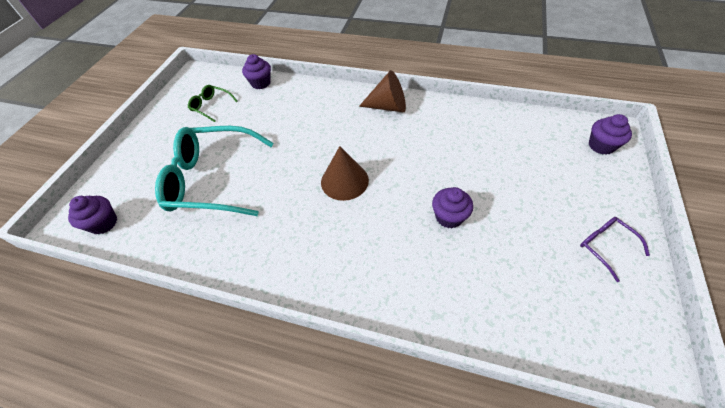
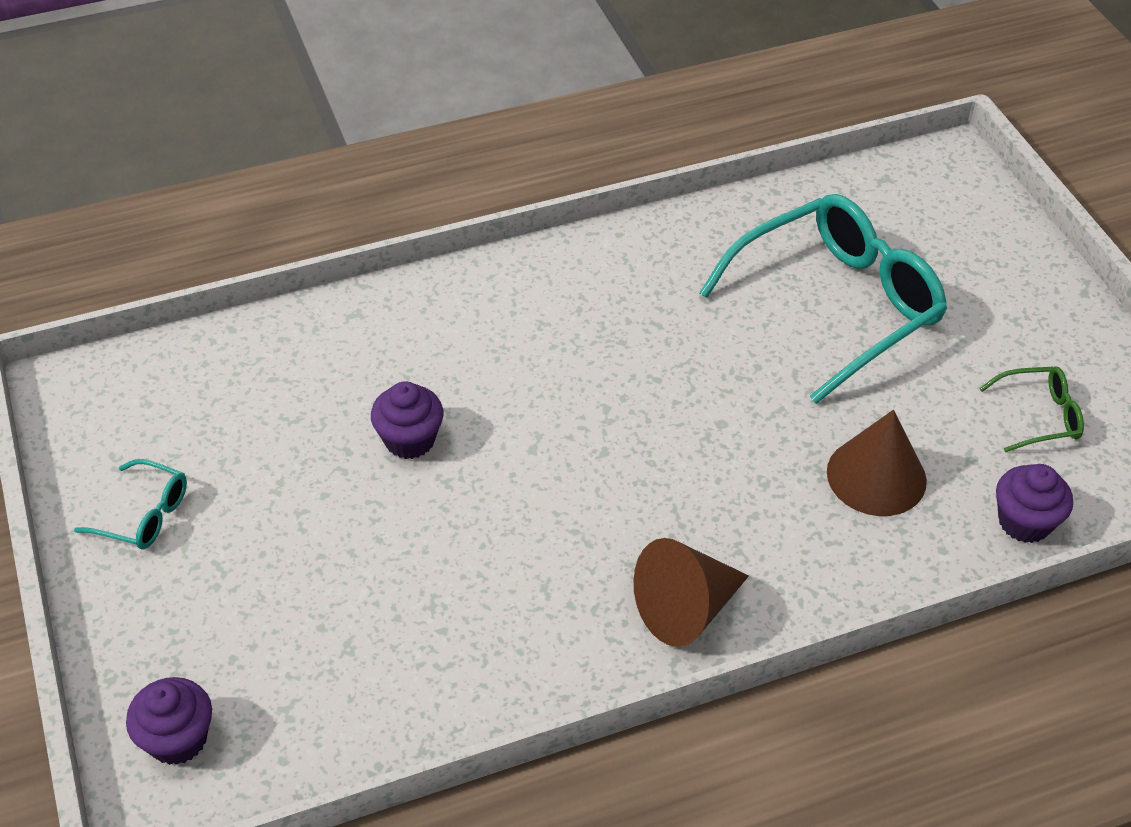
camera: 140 degrees right, 5 degrees down
(104, 223) = (900, 185): purple cupcake -> none
(344, 181) = (624, 410): brown cone -> brown cone (876, 476)
(605, 246) = (144, 515): purple glasses -> turquoise glasses

